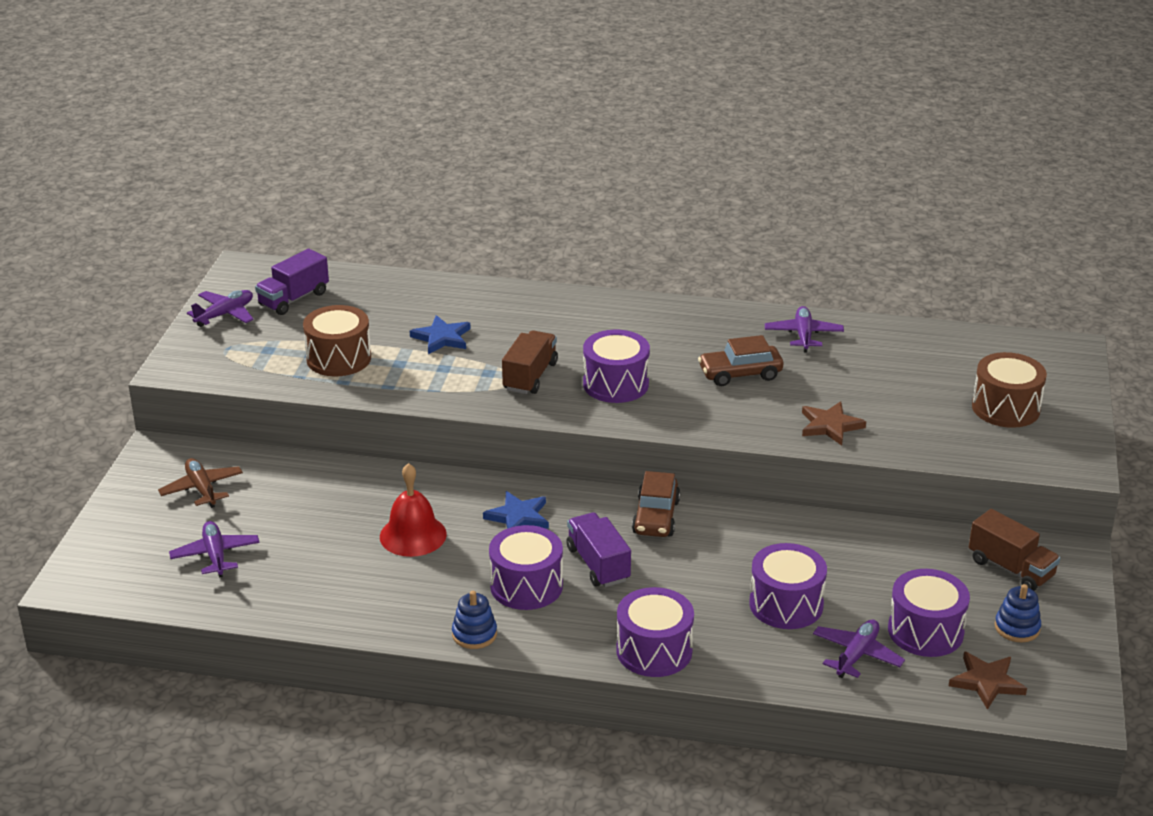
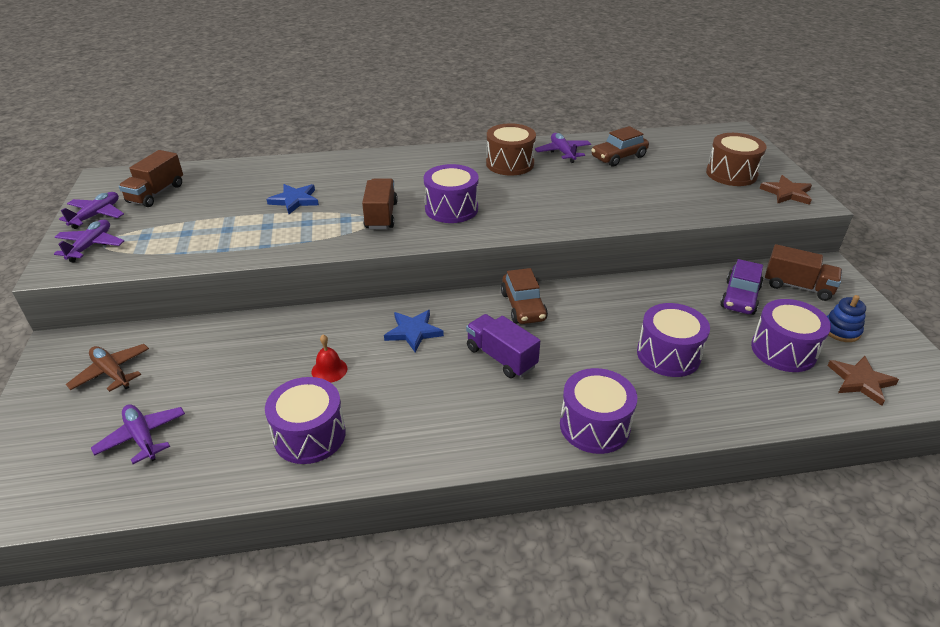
camera: 20 degrees left, 5 degrees up
(293, 299) = (156, 193): purple truck -> brown truck
(339, 358) = (212, 231): brown drum -> brown drum (510, 164)
(413, 535) = (329, 370): red bell -> red bell, size x0.58
(474, 634) = (429, 454): blue stacking toy -> none
(526, 586) = (452, 392): purple drum -> purple drum (309, 435)
(740, 374) = (538, 185): brown car -> brown car (618, 157)
(830, 426) = (628, 208): brown star -> brown star (787, 193)
(856, 655) = (752, 384): purple plane -> purple plane (91, 246)
(925, 564) = (740, 297): none -> purple car

